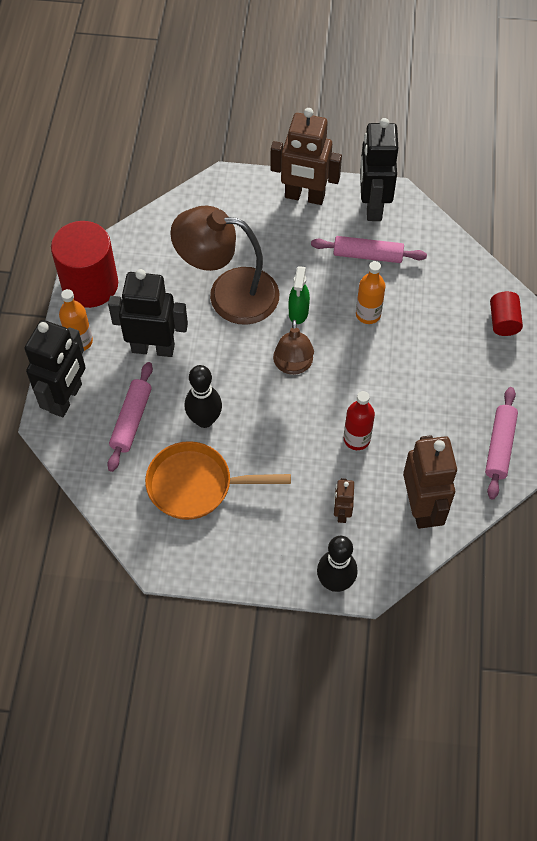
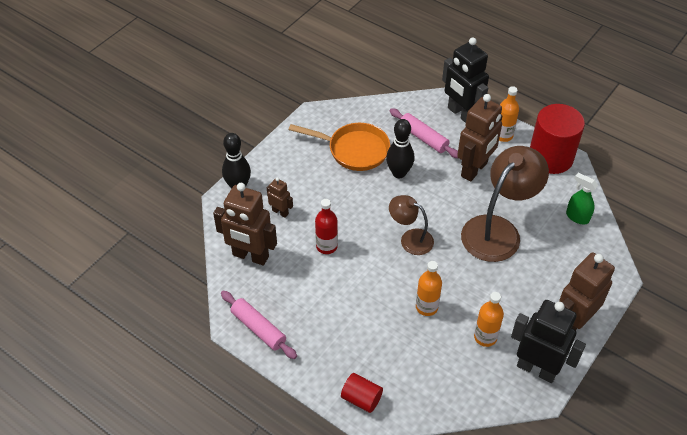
camera: 120 degrees right, 10 degrees down
(153, 348) = (474, 170): black robot -> brown robot
(196, 485) = (354, 150): orange pan -> orange pan turned 75 degrees clockwise
(298, 313) = (455, 264): green spray bottle -> green spray bottle (577, 217)
(368, 255) = (485, 337): pink rolling pin -> orange bottle

